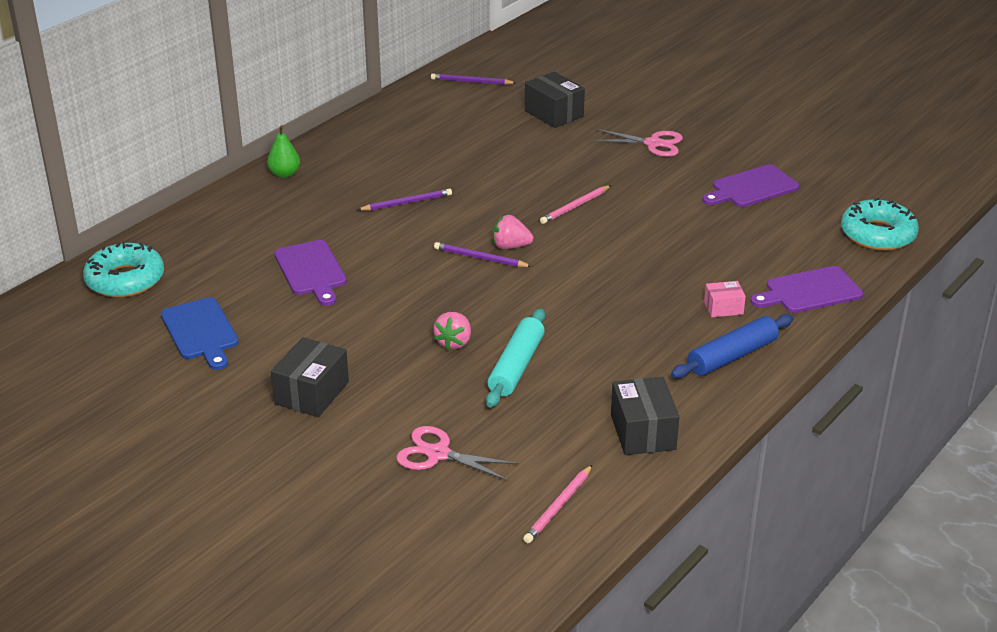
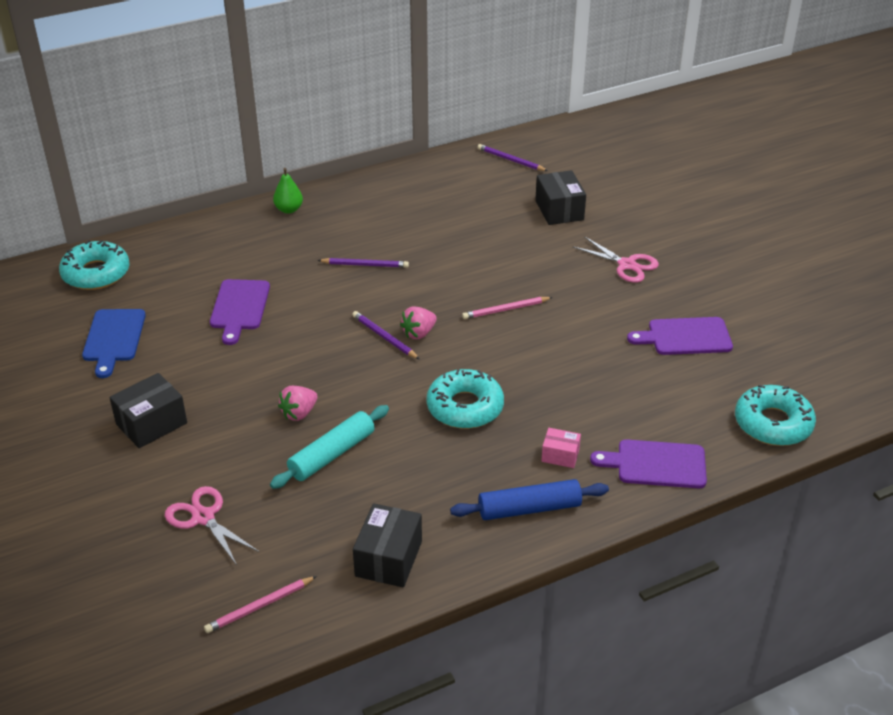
camera: 25 degrees right, 5 degrees up
(510, 246) = (419, 333): pink strawberry -> pink strawberry turned 75 degrees counterclockwise
(606, 294) = (465, 407): none -> turquoise donut

